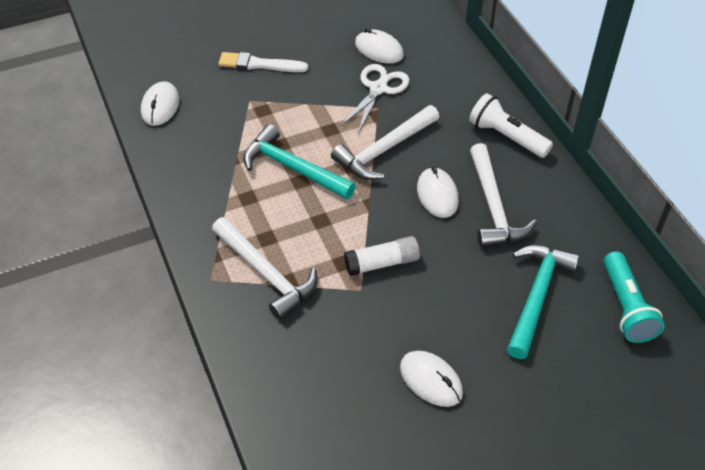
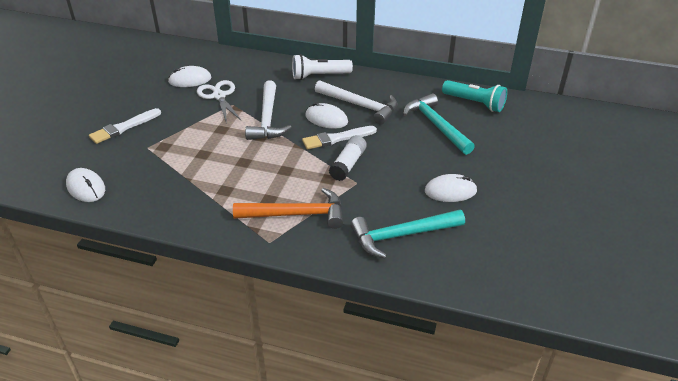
camera: 50 degrees left, 10 degrees down
(266, 273) = (296, 214): white hammer -> orange hammer
(293, 168) = (229, 159): turquoise hammer -> turquoise hammer (402, 235)
(414, 225) = (337, 138): none -> white brush

